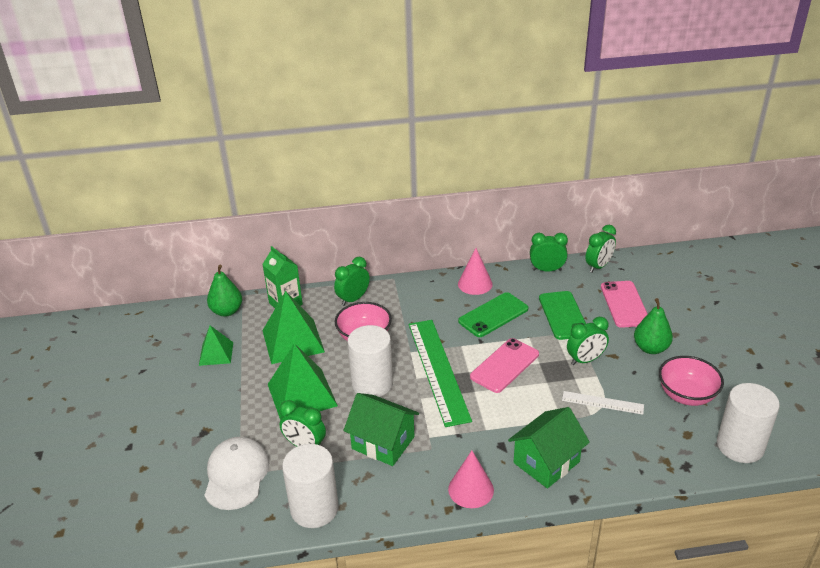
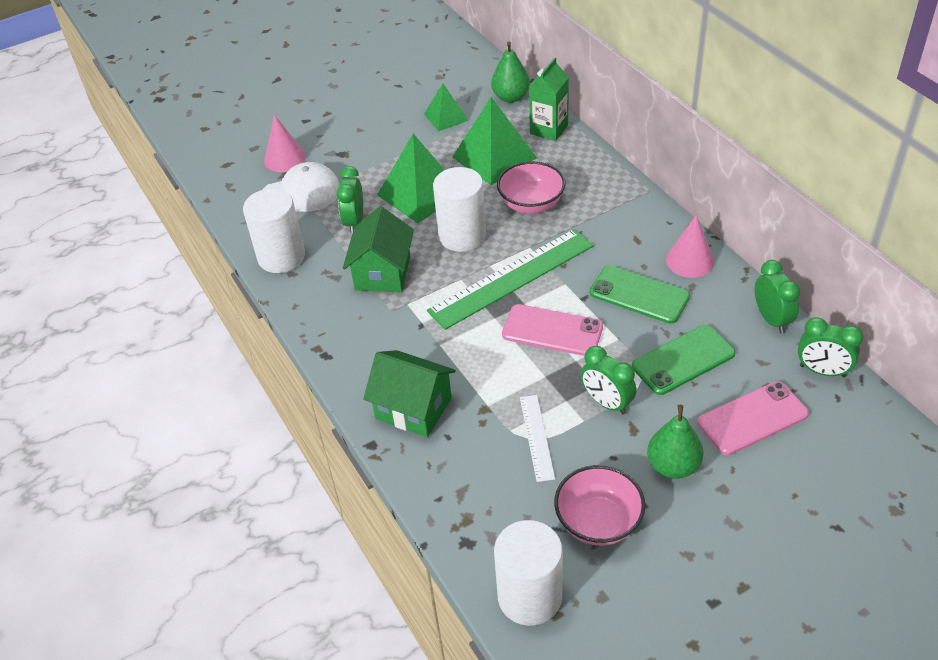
camera: 70 degrees right, 10 degrees up
(353, 299) = (589, 173): green clock -> none
(471, 489) = (348, 357): pink cone -> pink cone (284, 158)

